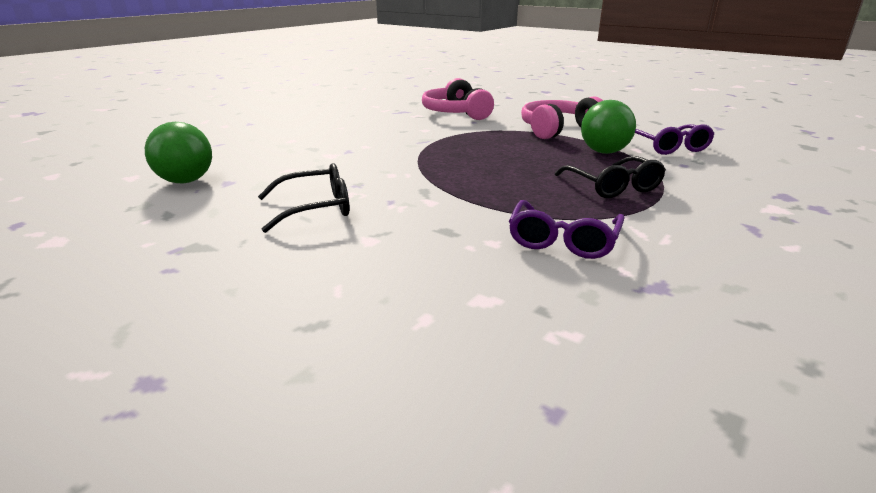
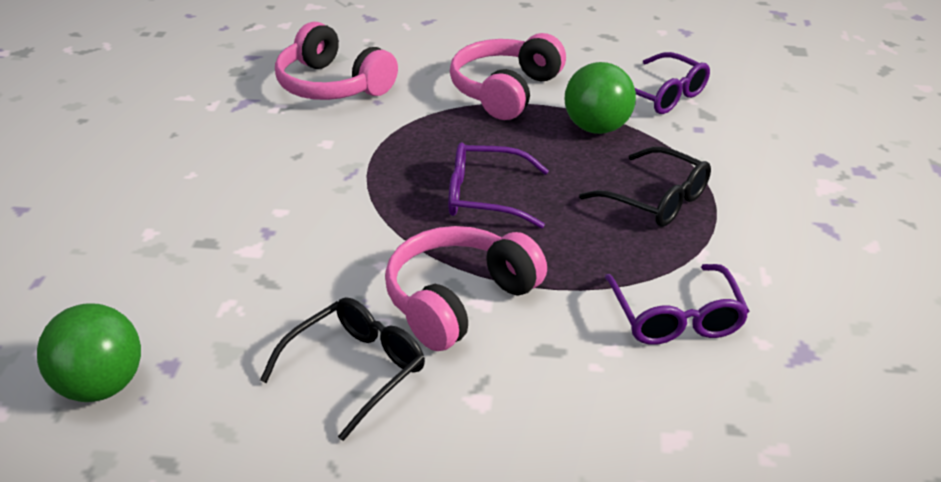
camera: 30 degrees left, 10 degrees up
(417, 197) = (458, 300): none -> pink headphones
(491, 163) = (485, 197): none -> purple glasses

